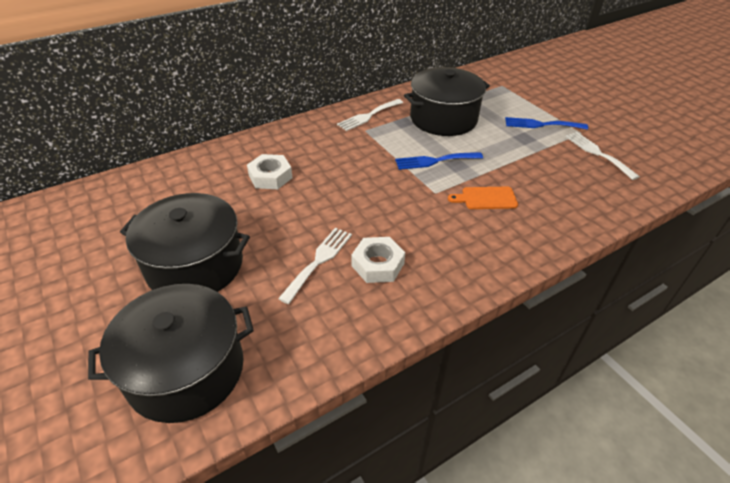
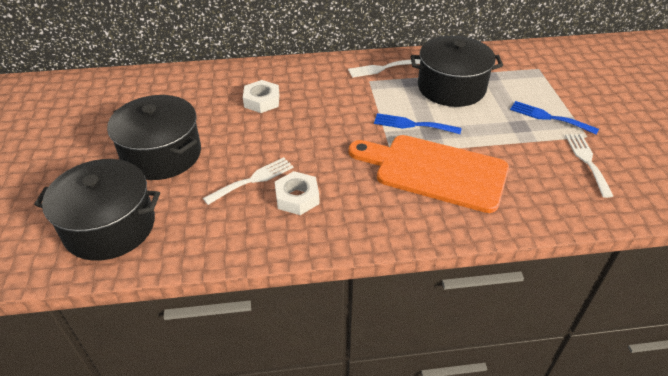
camera: 25 degrees right, 0 degrees up
(486, 198) = (435, 171): orange cutting board -> orange cutting board, size x2.39

